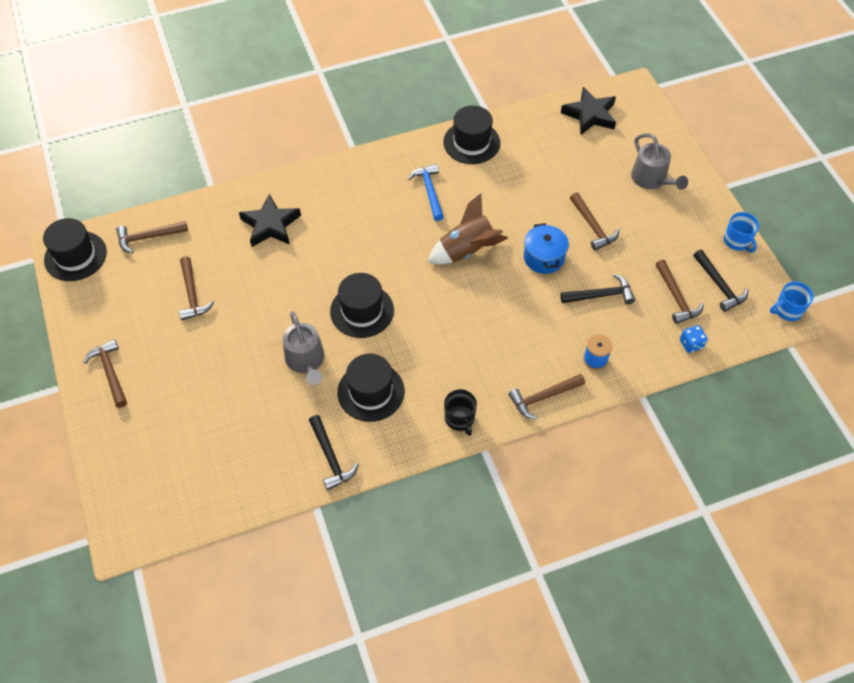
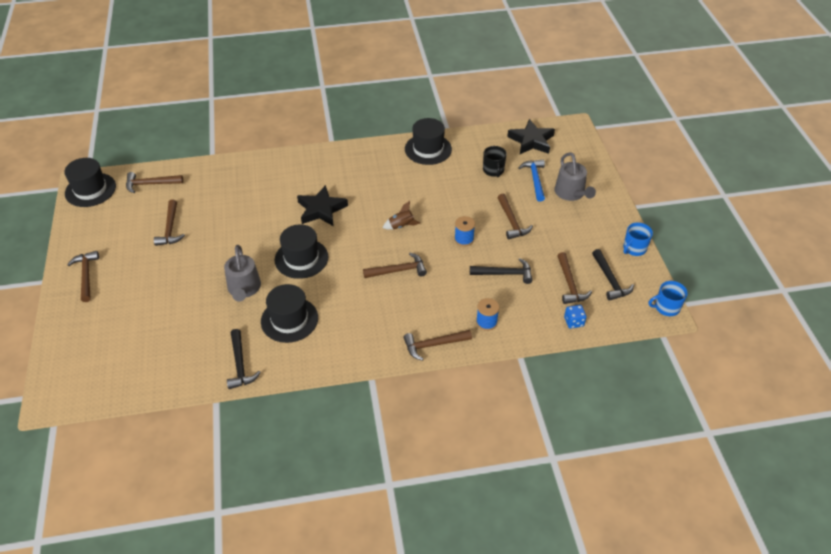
camera: 10 degrees right, 10 degrees down
(270, 225) = (248, 187): black star -> black star (321, 209)
(429, 191) = (383, 179): blue hammer -> blue hammer (535, 179)
(460, 419) = (357, 351): black mug -> black mug (493, 170)
(467, 250) = (401, 226): brown rocket -> brown rocket, size x0.53
(479, 309) = (398, 270): none -> brown hammer
(543, 257) = (464, 239): blue pot -> blue spool
(737, 241) = (634, 248): blue mug -> blue mug turned 60 degrees clockwise

